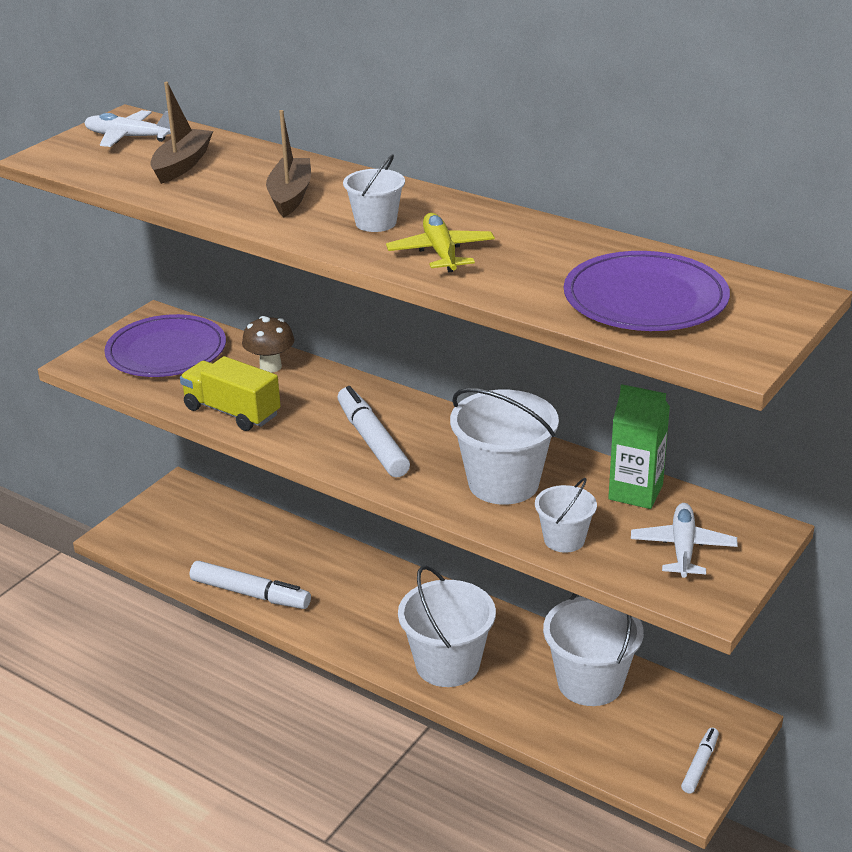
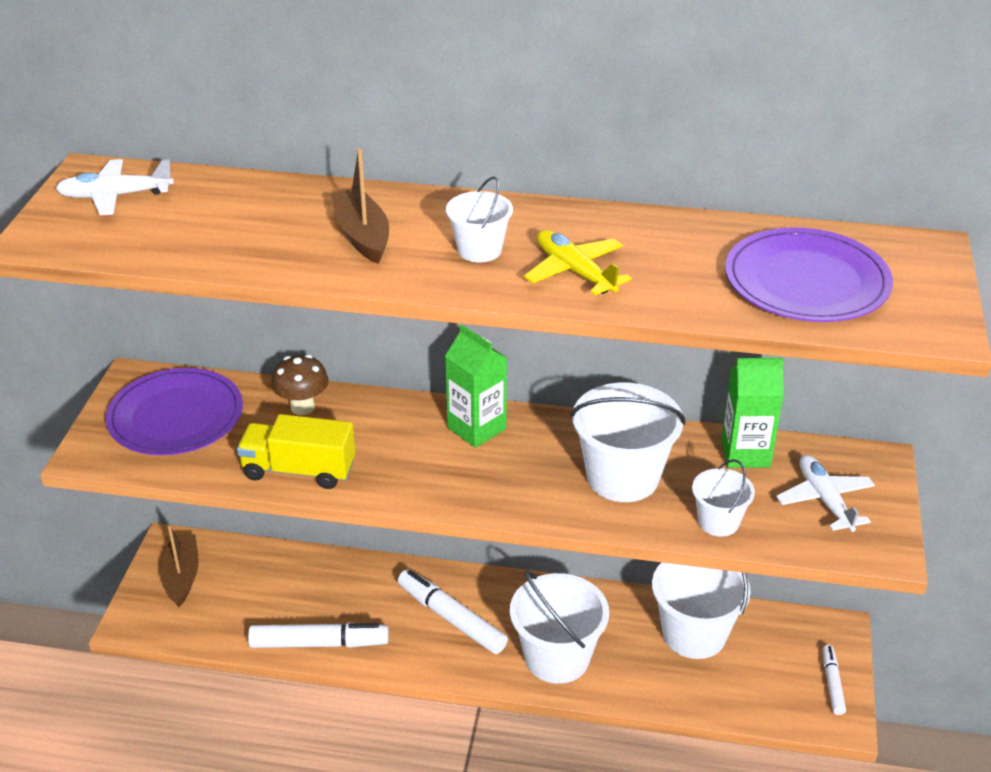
camera: 25 degrees left, 5 degrees up
(182, 165) = (208, 220): brown boat -> brown boat (182, 576)
(372, 441) = (466, 465): white marker -> white marker (451, 618)
(403, 415) = (476, 428): none -> green carton

